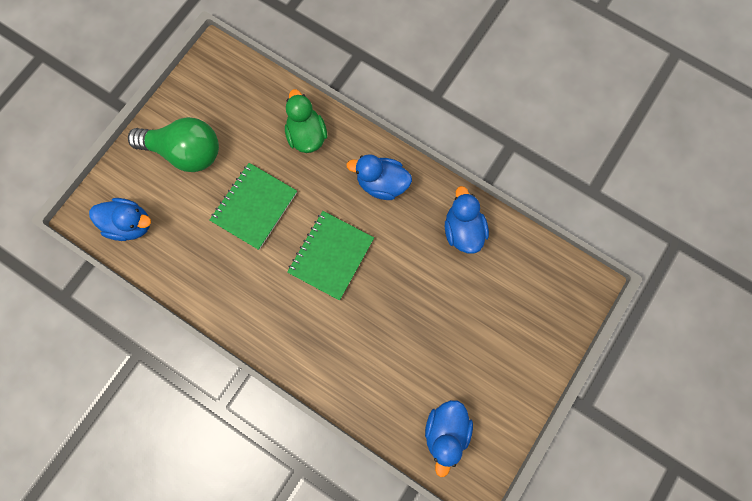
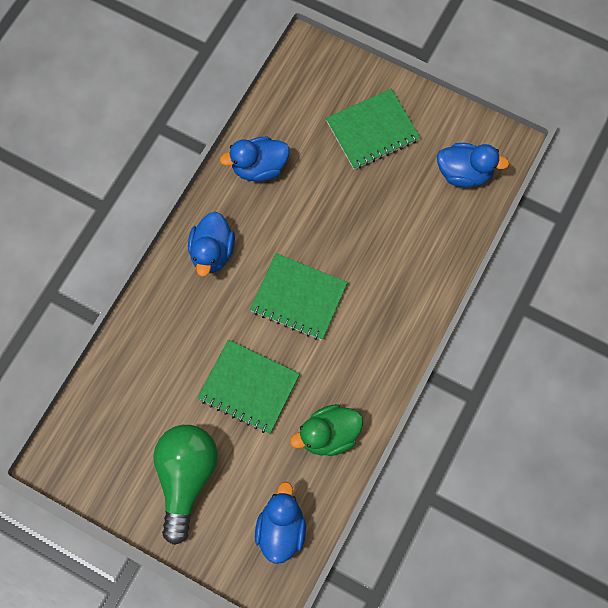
camera: 95 degrees left, 5 degrees down
(307, 135) = (158, 339): green duck -> green duck (329, 435)
(497, 342) = (372, 131): none -> green notebook

